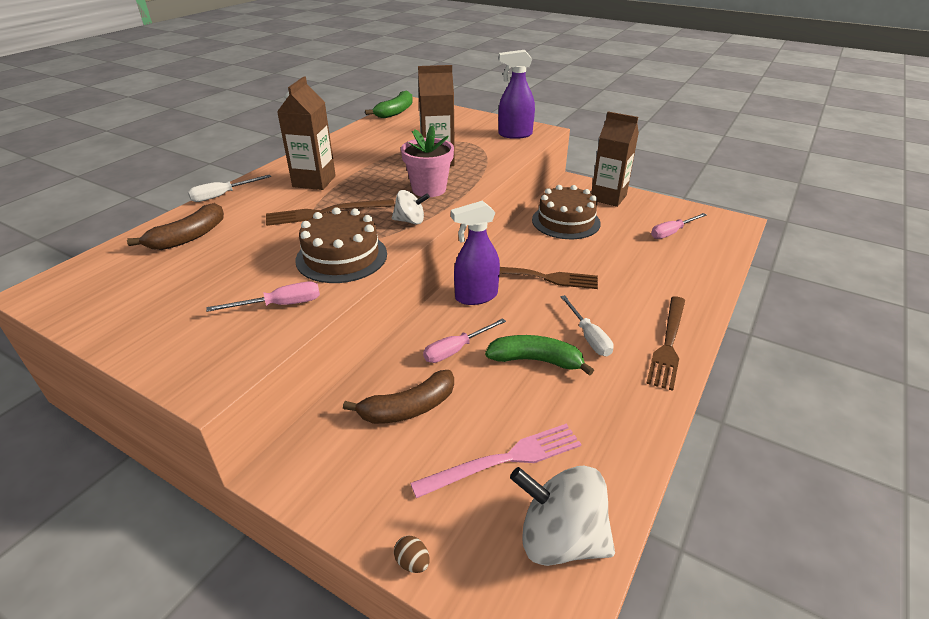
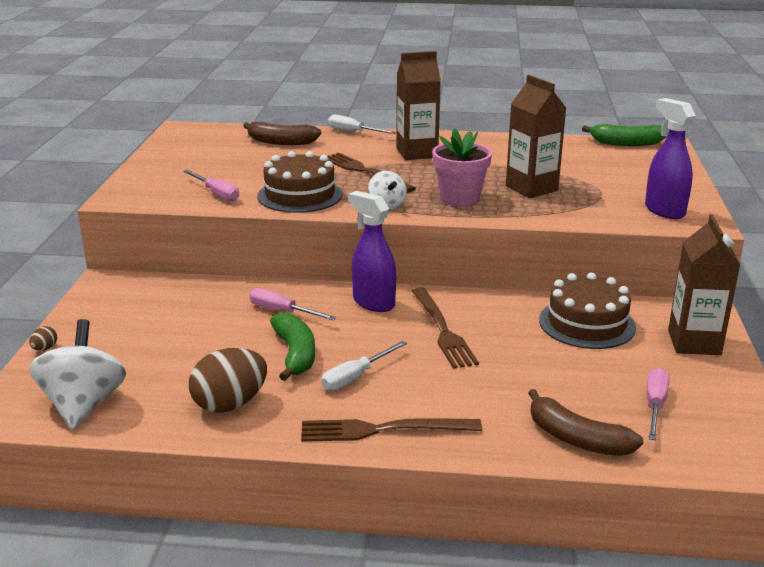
camera: 65 degrees right, 10 degrees down
(408, 408) = (194, 309): brown banana -> brown banana (576, 439)
(504, 460) = (156, 364): pink fork -> none
(602, 420) = (230, 404): none -> brown egg
(672, 232) = (655, 405): pink screwdriver -> pink screwdriver turned 75 degrees clockwise

